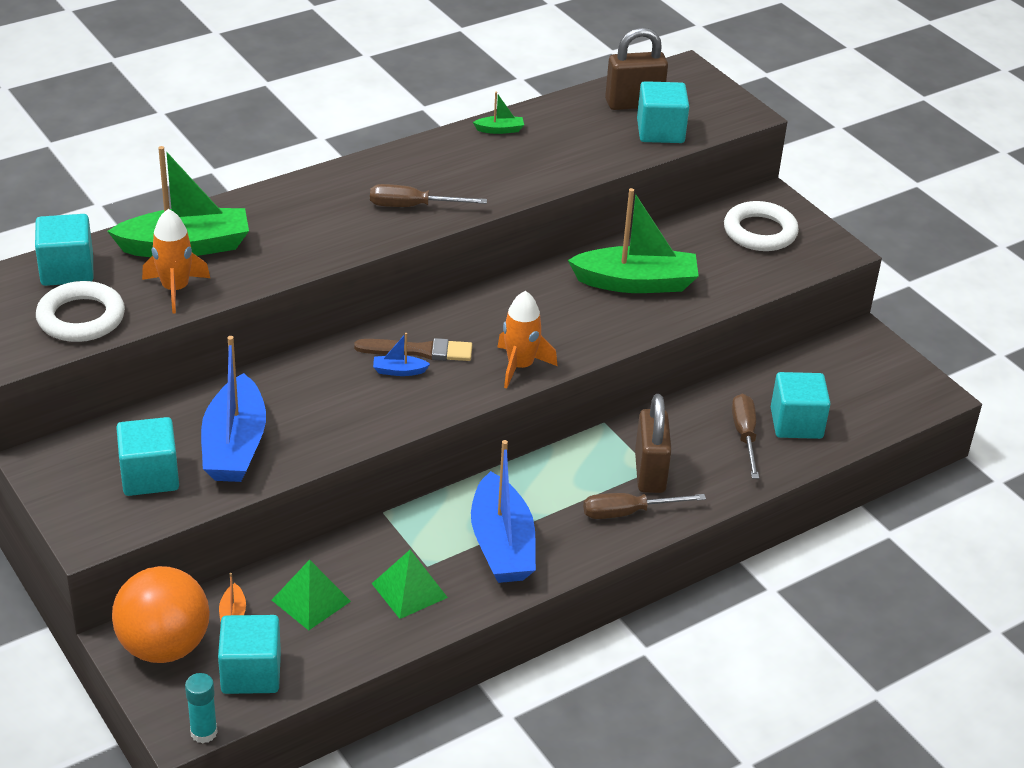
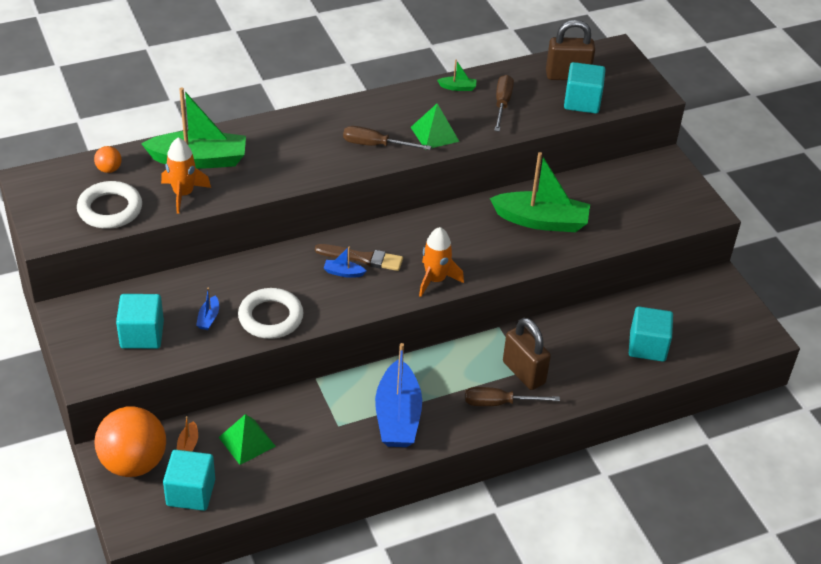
camera: 10 degrees right, 5 degrees up
(67, 270) = (109, 169): turquoise cube -> orange ball
(204, 732) = (147, 534): turquoise glue stick -> none
(234, 445) = (208, 318): blue boat -> blue boat, size x0.41
(409, 590) = (320, 443): green pyramid -> green pyramid (434, 134)
(650, 473) = (523, 373): brown padlock -> brown padlock turned 45 degrees counterclockwise
(744, 436) = (604, 351): brown screwdriver -> brown screwdriver (502, 104)
(760, 232) = (649, 189): white ring -> white ring (271, 317)

